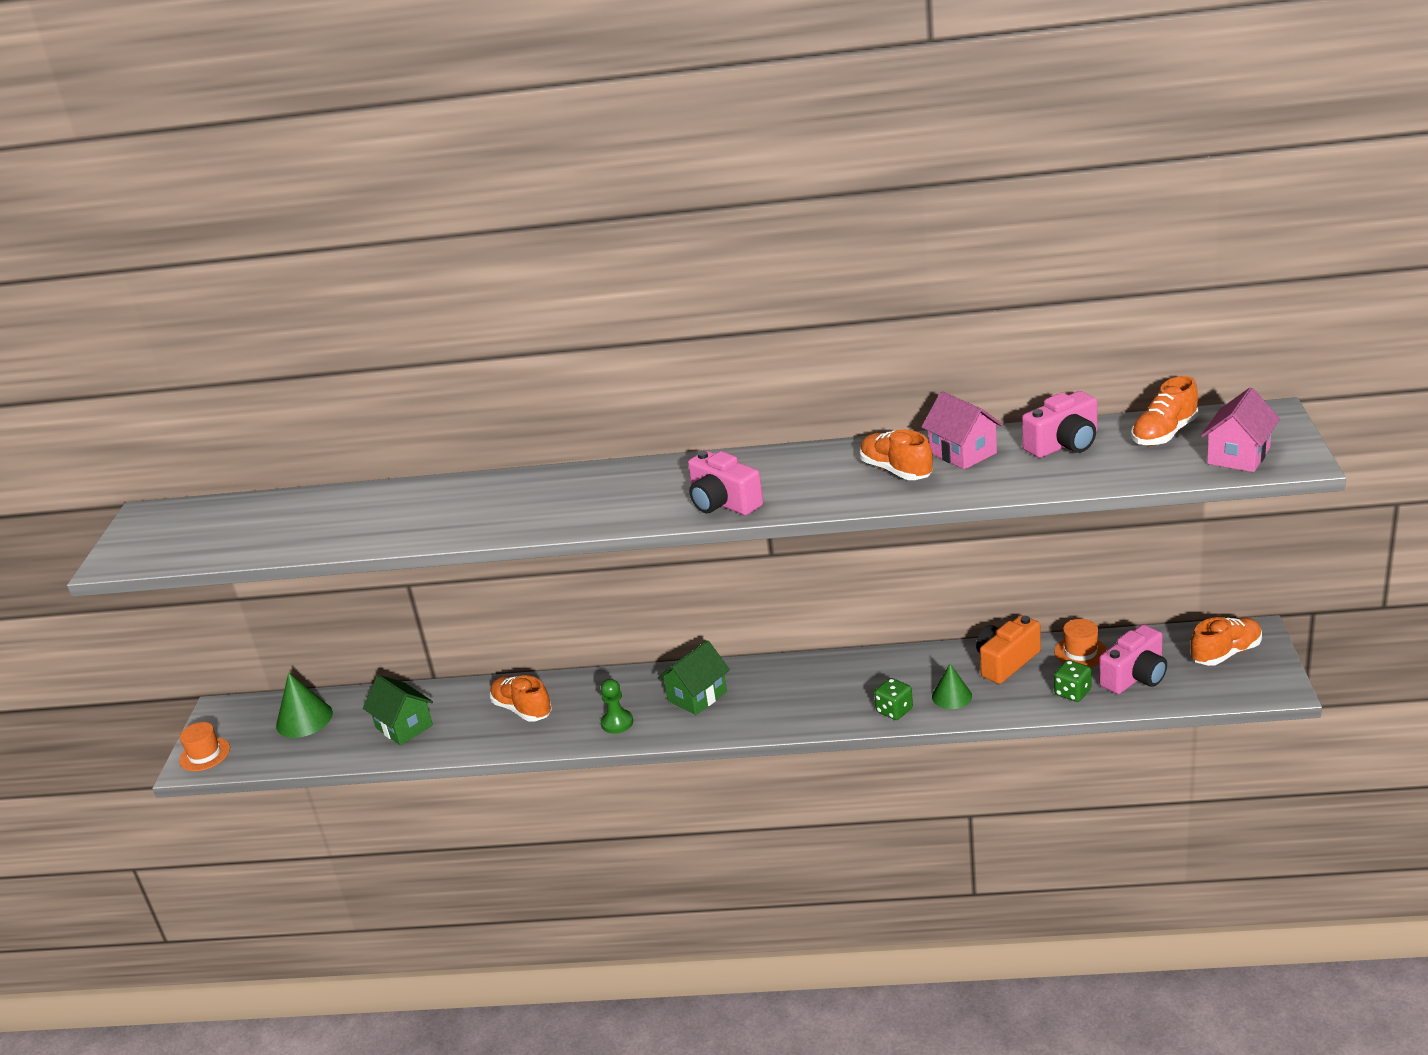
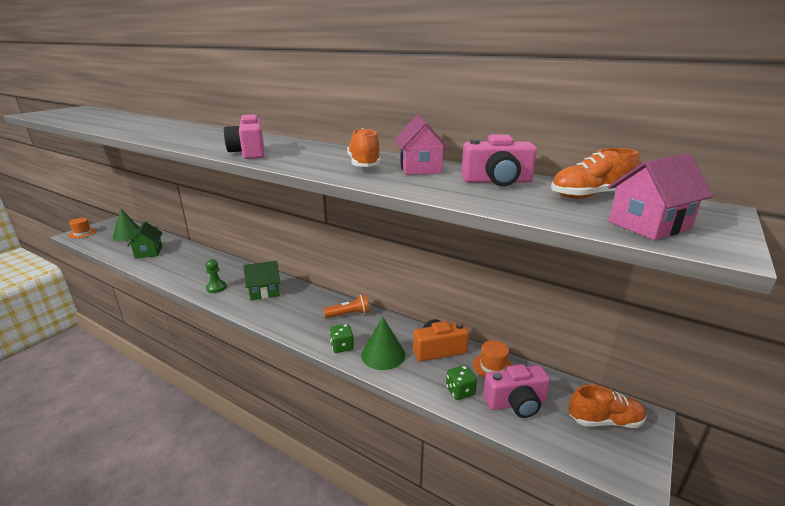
camera: 25 degrees right, 5 degrees down
(522, 709) = (195, 265): orange shoe -> none
(852, 671) = (349, 314): none -> orange flashlight
(951, 696) = (383, 354): green cone -> green cone, size x1.52

